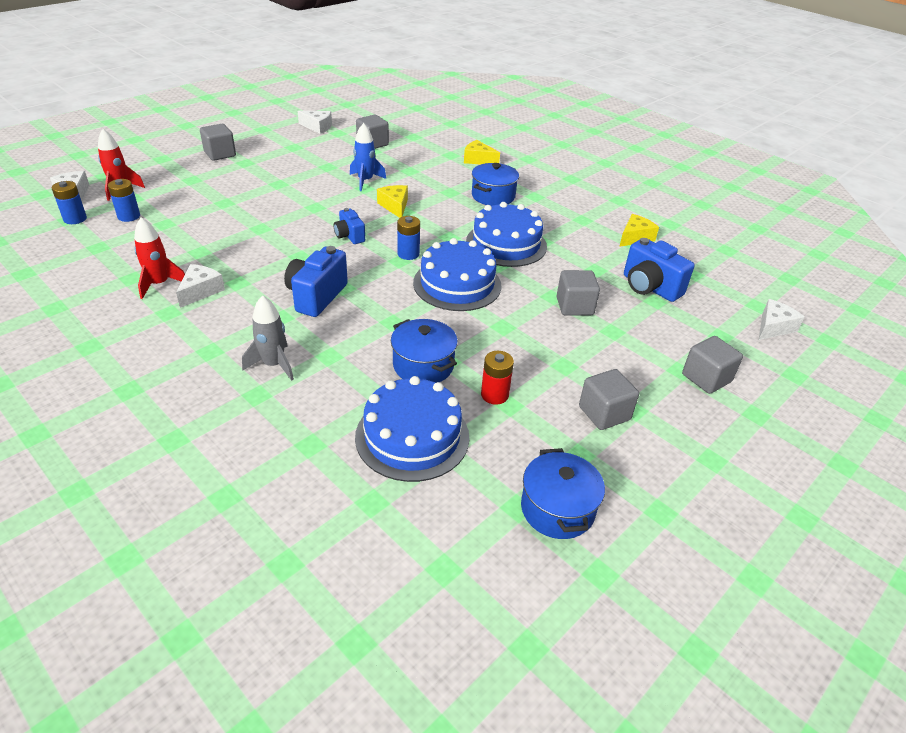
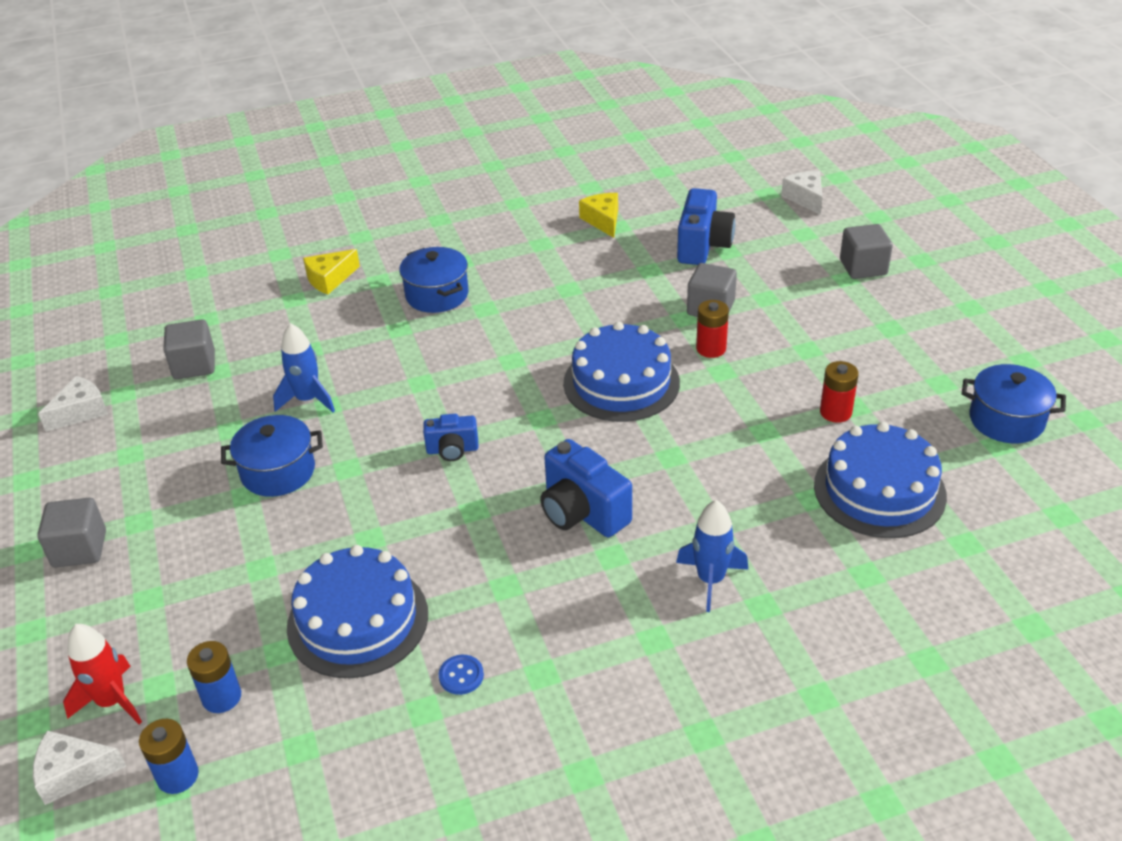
camera: 60 degrees left, 0 degrees up
(159, 284) = (461, 676): red rocket -> blue button
(200, 291) = (506, 630): white cheese -> none
(273, 365) = (710, 580): grey rocket -> blue rocket
(395, 206) = (401, 388): yellow cheese -> none
(408, 254) = (530, 406): blue battery -> none
(423, 365) = (765, 452): blue pot -> blue pot (278, 471)
(506, 244) = (557, 318): blue cake -> blue cake (358, 620)
(526, 316) = (711, 349): none -> red battery
(604, 413) = (889, 348): grey cube -> none
(649, 287) = (703, 246): blue camera -> blue camera turned 60 degrees counterclockwise

